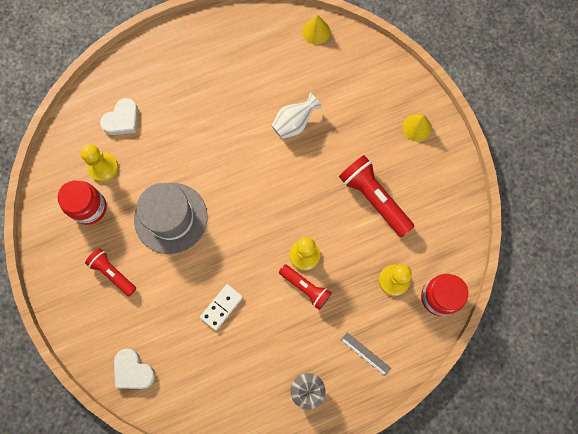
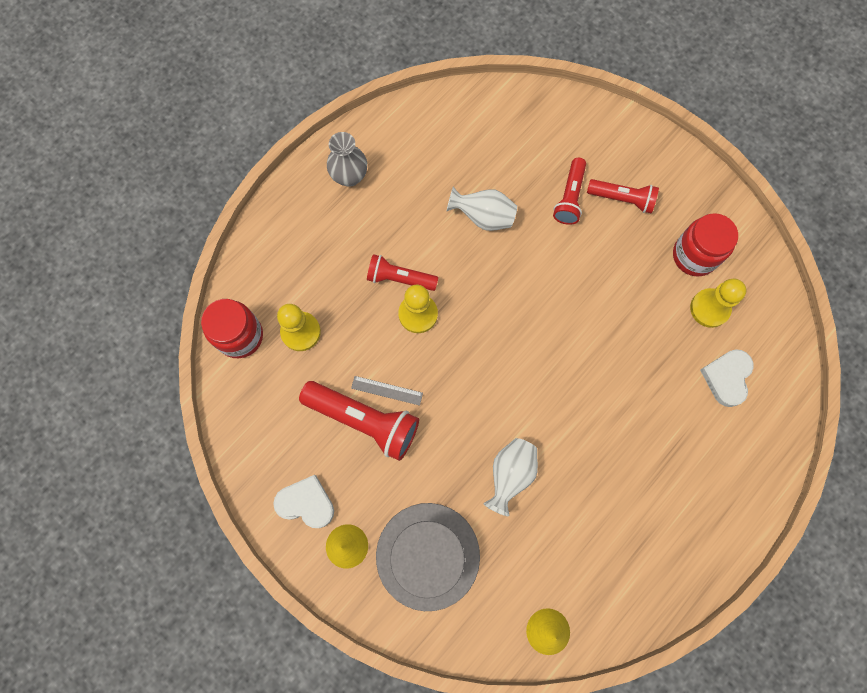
camera: 155 degrees right, 0 degrees up
(133, 371) = (541, 117): white heart -> white heart (306, 503)
(150, 292) = (569, 197): none -> red flashlight
(171, 218) = (595, 286): grey hat -> grey hat (427, 556)
(221, 307) = (483, 217): white domino -> white vase
(365, 354) = (301, 238): grey ruler -> grey ruler (387, 390)

